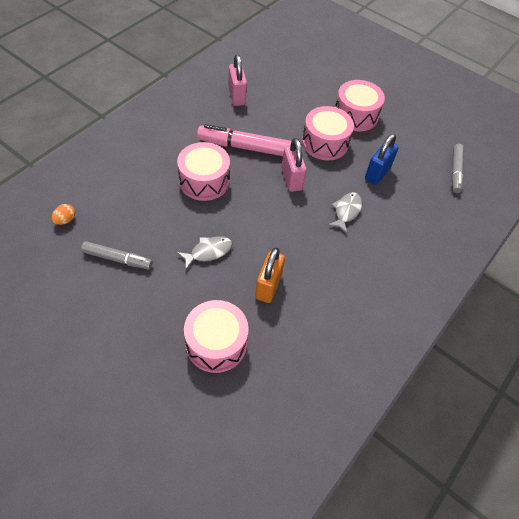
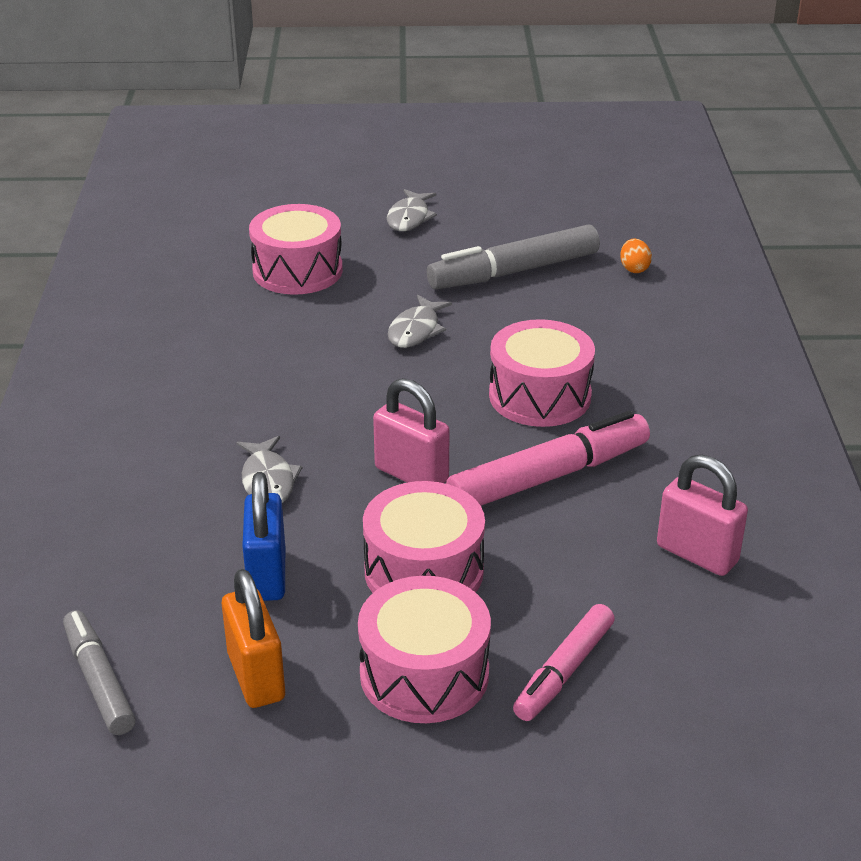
camera: 145 degrees right, 20 degrees down
(108, 348) = (409, 218): none -> grey fish
(117, 259) = (514, 272): grey marker -> grey marker, size x1.60
(268, 286) = (293, 340): orange padlock -> orange padlock (256, 676)
(316, 93) = (564, 671): none -> pink marker

